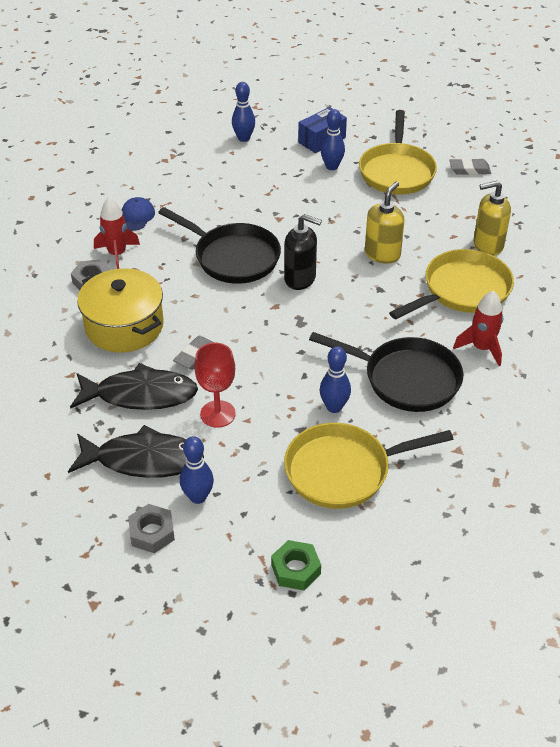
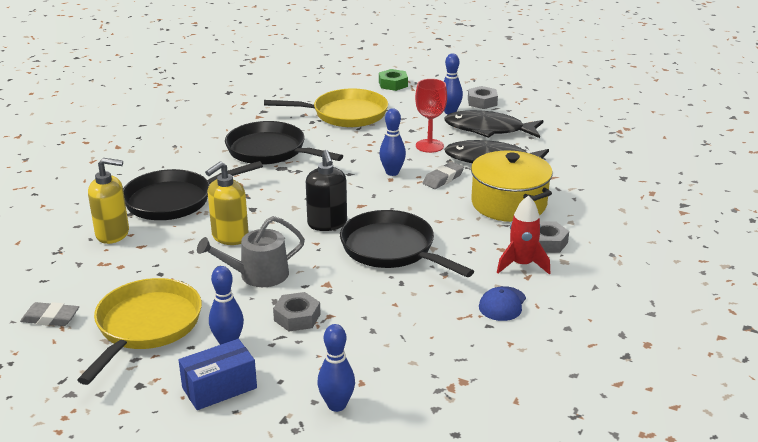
camera: 170 degrees left, 15 degrees down
(291, 189) = (297, 317): none -> grey nut
(300, 279) = (327, 224): black soap dispenser -> black soap dispenser turned 135 degrees counterclockwise
(334, 407) = (336, 142): blue bowling pin -> blue bowling pin (392, 172)
(338, 220) = (258, 275): none -> grey watering can
(462, 290) = (174, 200): yellow pan -> black pan
(481, 348) = (193, 162): red rocket -> none

